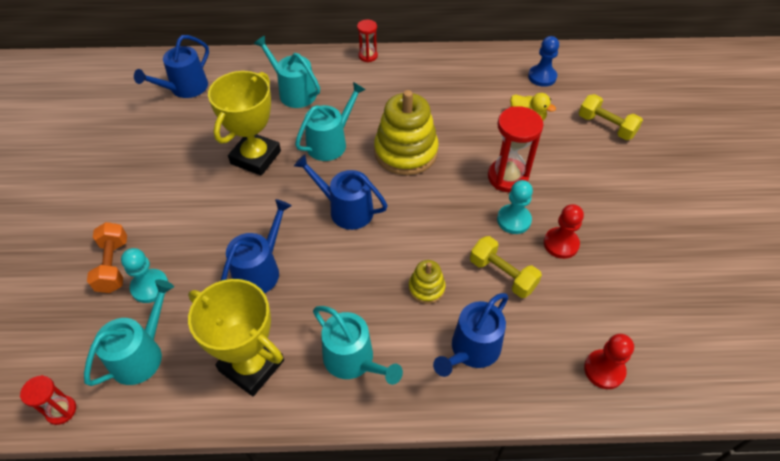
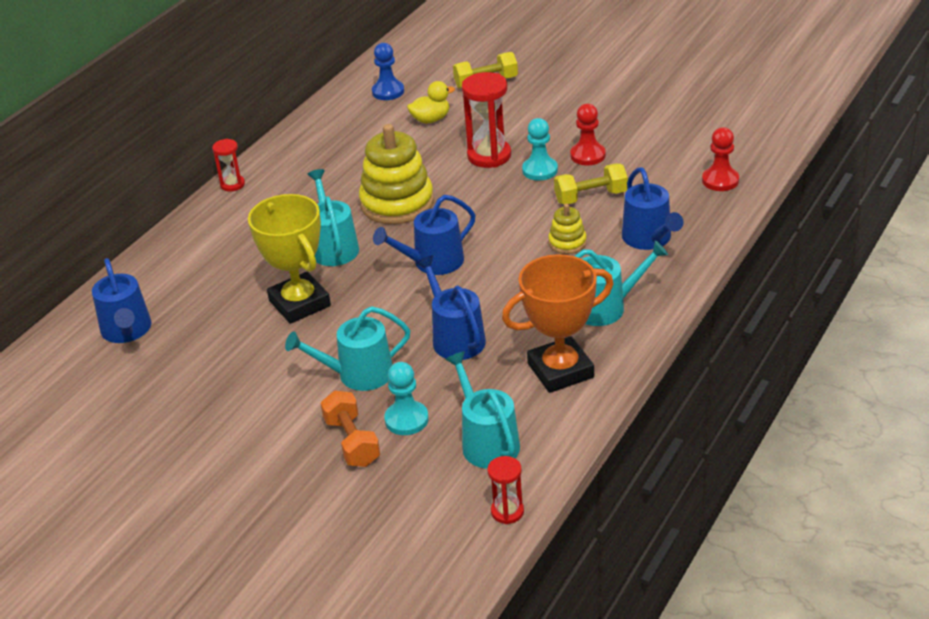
camera: 55 degrees left, 15 degrees down
(113, 265) = (352, 442): orange dumbbell -> orange dumbbell turned 45 degrees clockwise
(251, 365) = (560, 370): yellow trophy -> orange trophy
(294, 92) = (230, 251): turquoise watering can -> turquoise watering can (358, 374)

